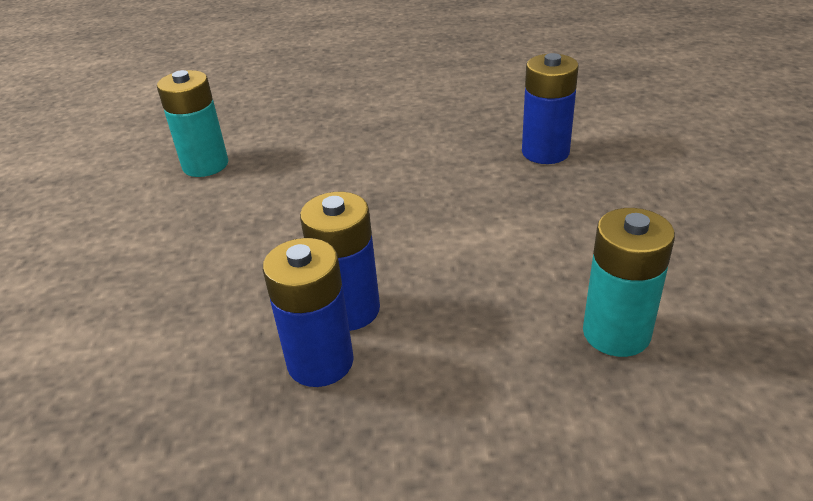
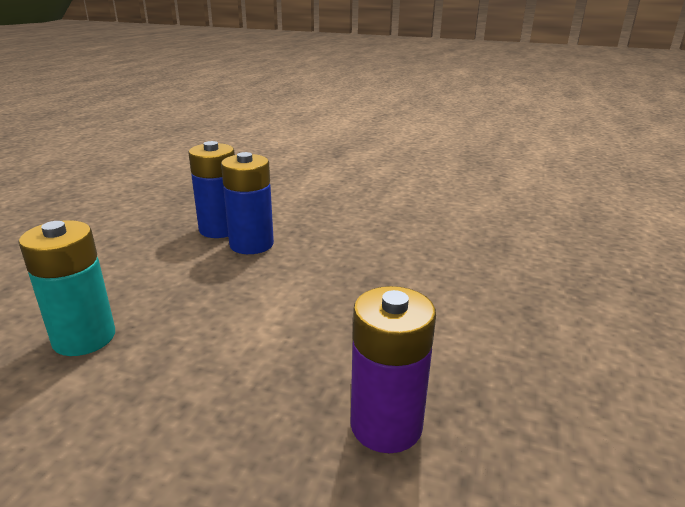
camera: 110 degrees right, 10 degrees down
(205, 165) = (488, 222): turquoise battery -> none
(545, 152) = (386, 425): blue battery -> purple battery

